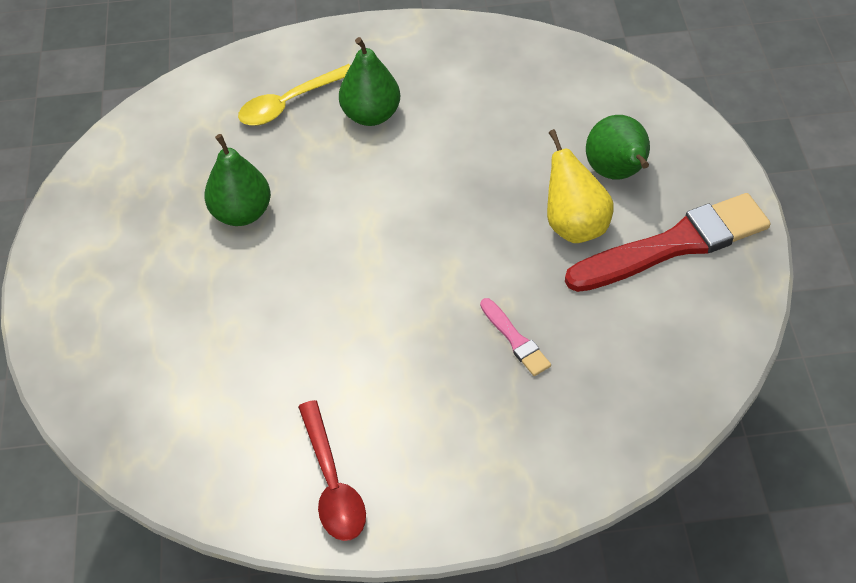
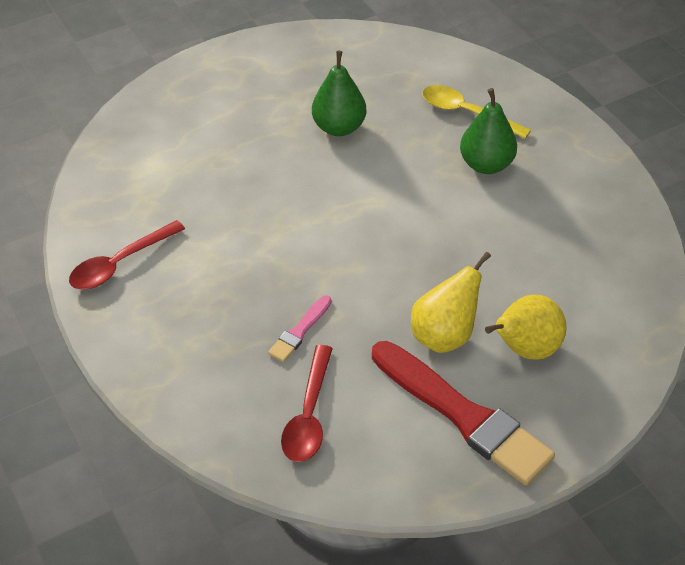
camera: 65 degrees right, 5 degrees down
(617, 173) = (525, 349): green pear -> yellow pear
(626, 365) = (309, 415): none -> red spoon

